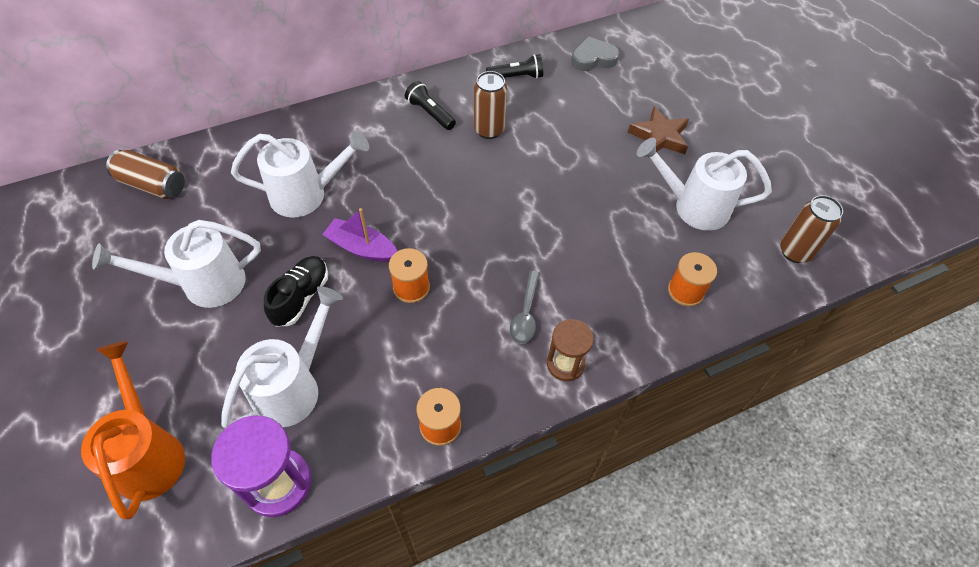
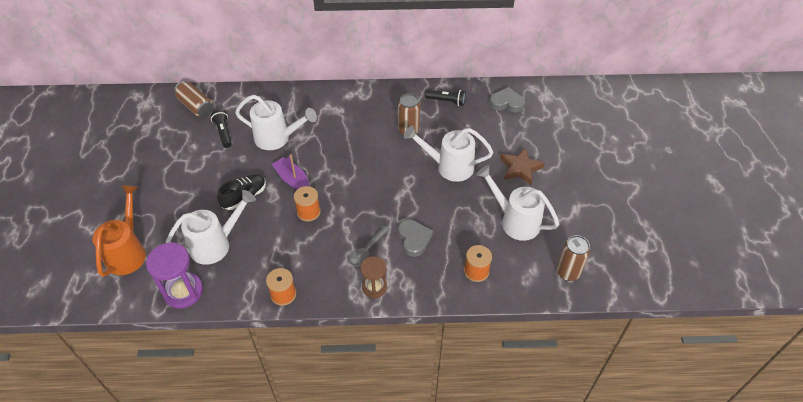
camera: 25 degrees right, 5 degrees down
(204, 284) = (196, 172): white watering can -> white watering can (449, 166)
(430, 113) = (377, 109): black flashlight -> black flashlight (223, 133)
(580, 275) = (414, 239): none -> grey heart

